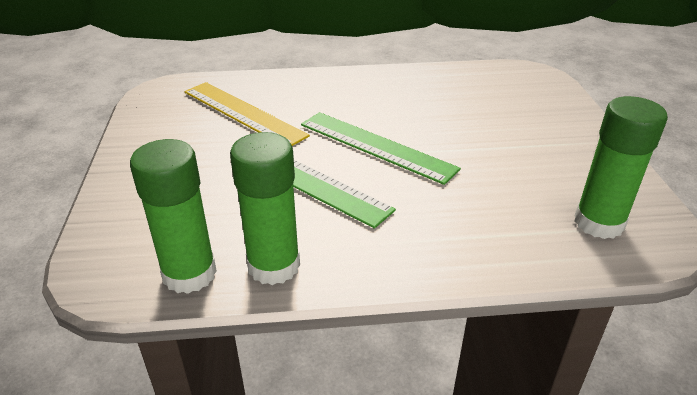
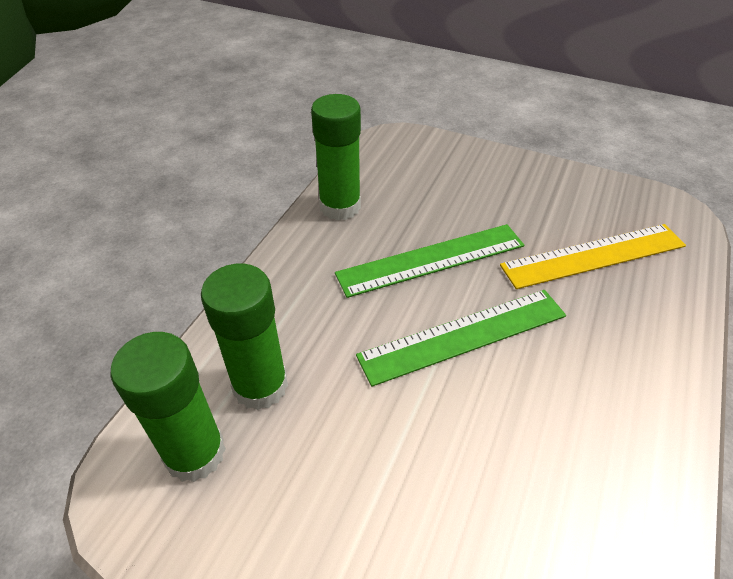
camera: 120 degrees right, 10 degrees up
(189, 274) = (364, 170): green glue stick -> green glue stick (260, 386)

